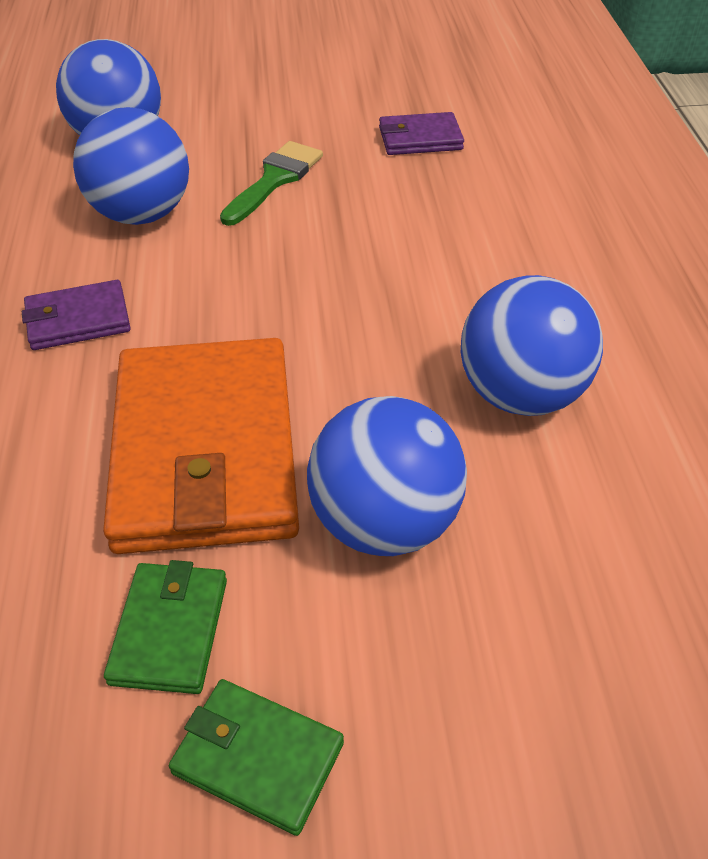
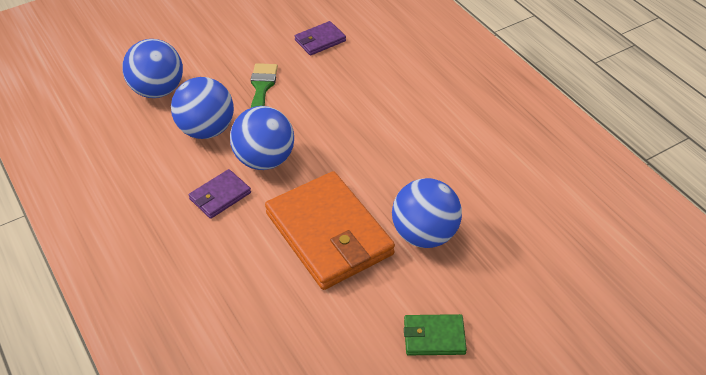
camera: 25 degrees left, 0 degrees up
(169, 630) = (368, 309): green wallet -> none
(521, 394) = (446, 159): blue ball -> blue ball (264, 160)

